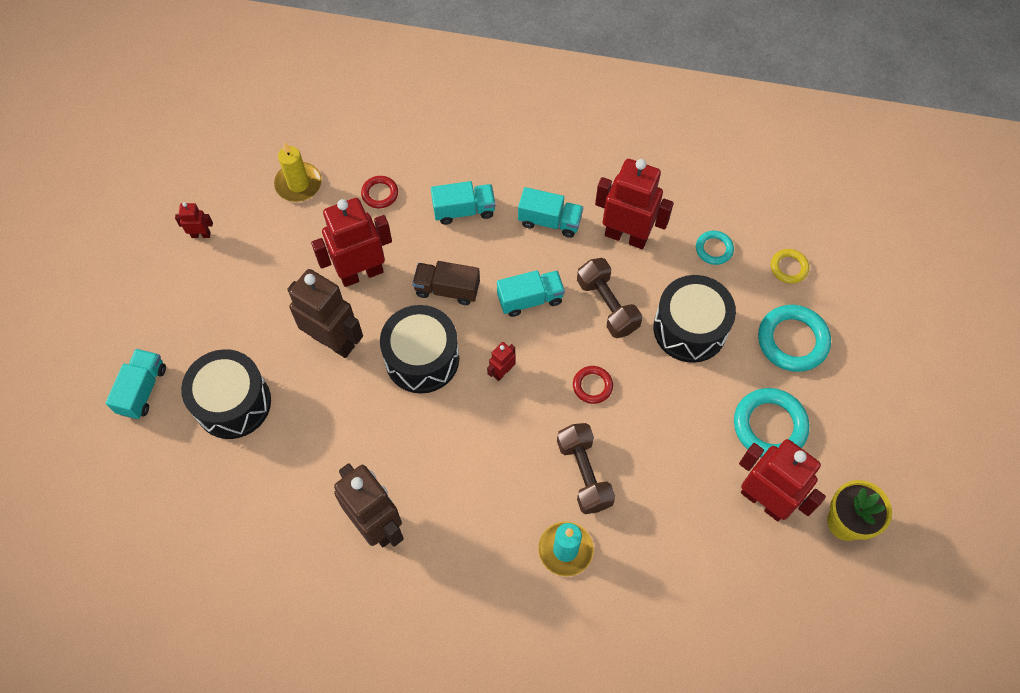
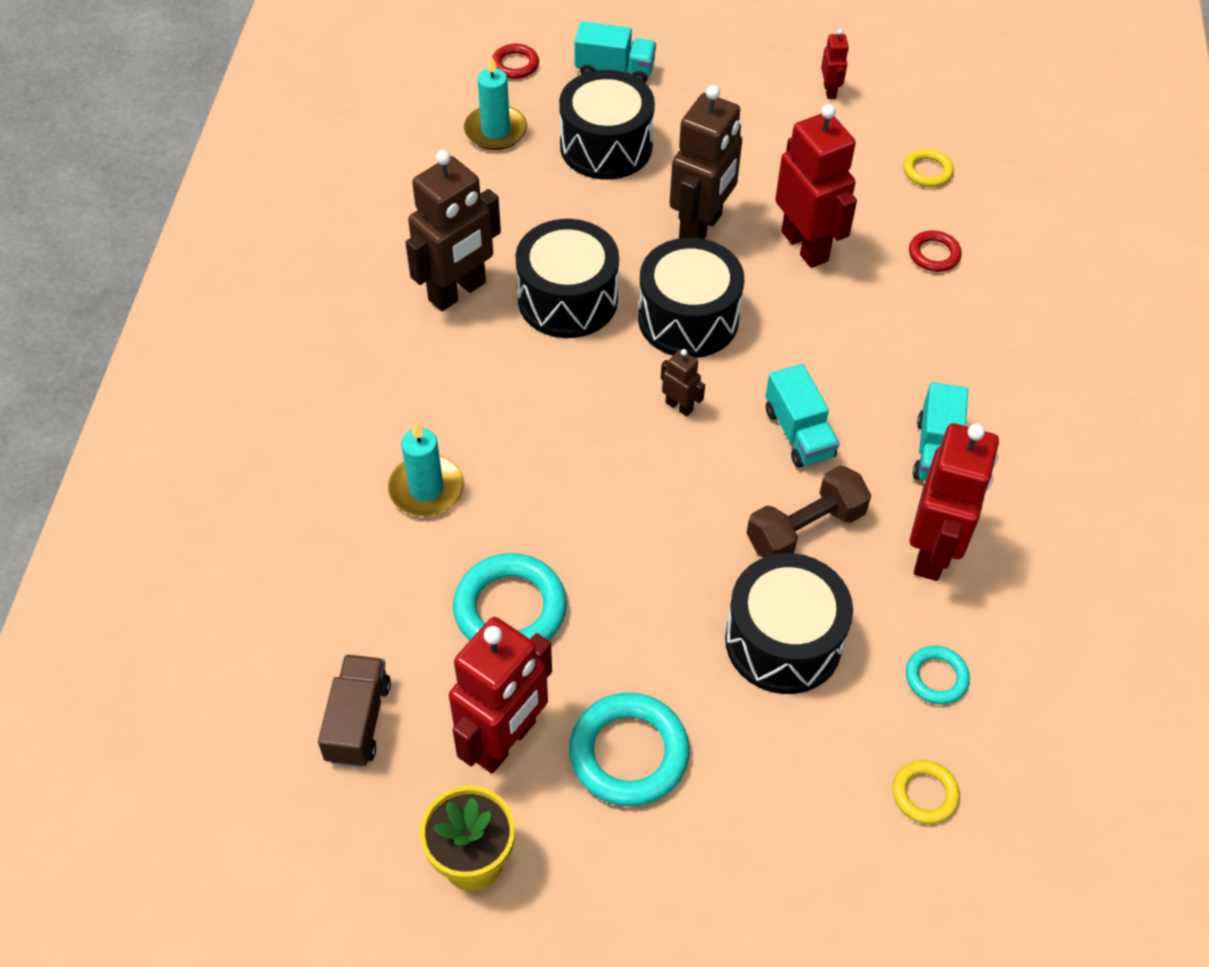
camera: 85 degrees right, 10 degrees down
(198, 490) = (495, 131): none -> turquoise candle
(298, 184) = (927, 171): yellow candle -> yellow ring
(394, 441) = (567, 299): none -> black drum
(447, 289) = (797, 338): brown truck -> brown truck (358, 721)
(464, 210) = (930, 348): turquoise truck -> none
(502, 372) = (679, 406): red robot -> brown robot
(584, 474) = (535, 507): brown dumbbell -> none
(592, 386) = (670, 513): red ring -> red ring (515, 64)
(792, 340) = (785, 794): turquoise ring -> turquoise ring (510, 609)

